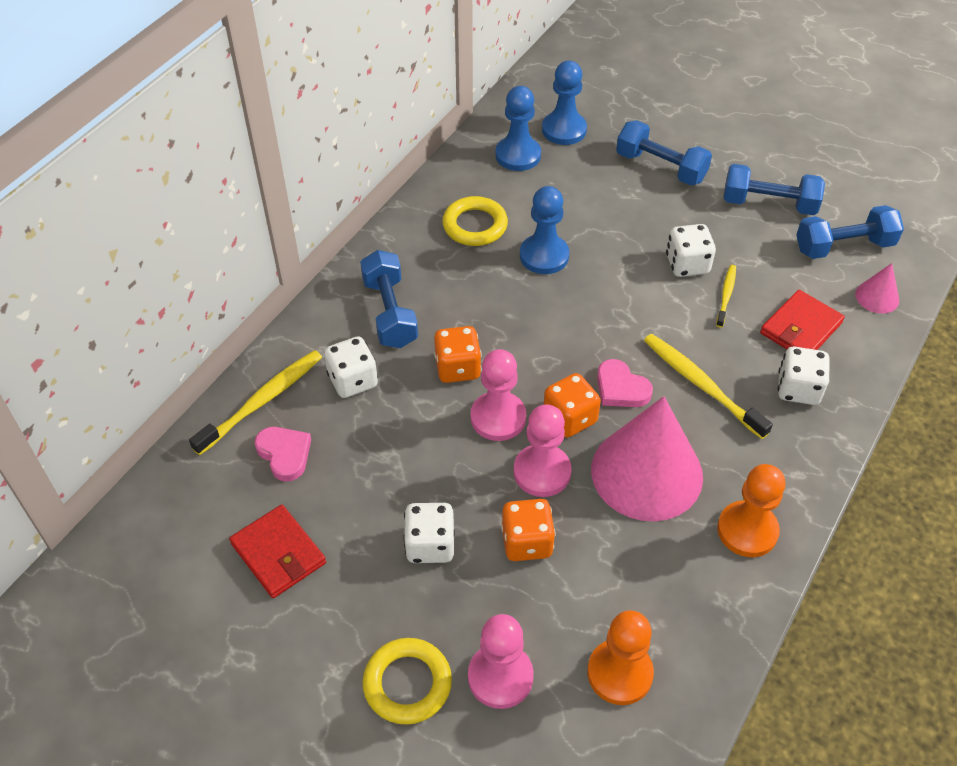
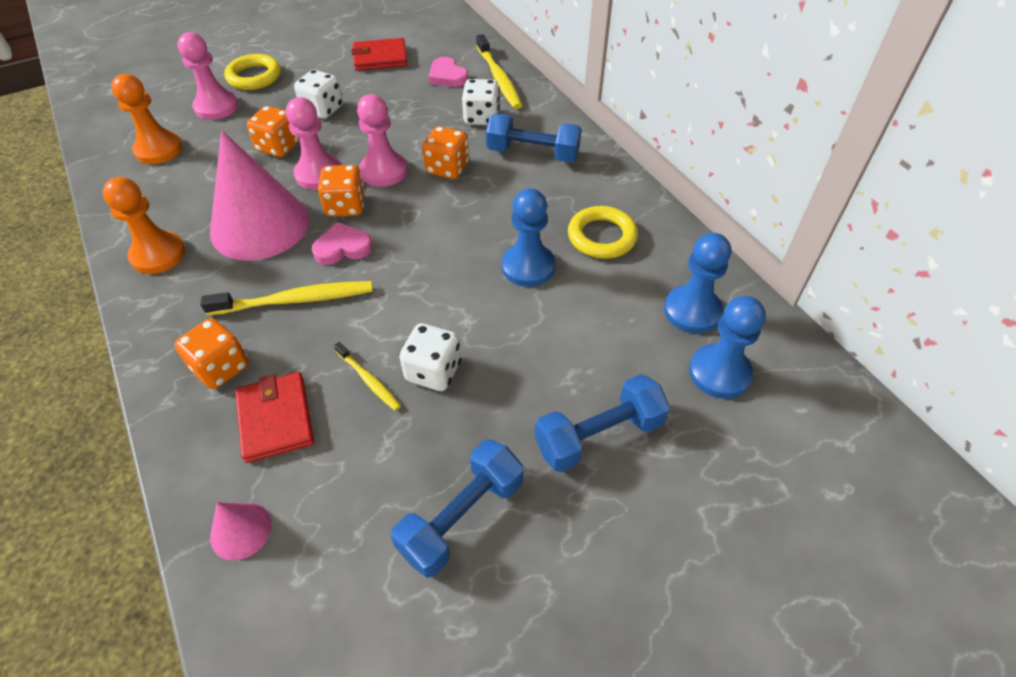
camera: 120 degrees right, 0 degrees up
(284, 454) = (447, 76): pink heart -> pink heart turned 60 degrees clockwise
(798, 389) = (221, 368): white dice -> orange dice
(844, 246) = (334, 555): blue dumbbell -> none

